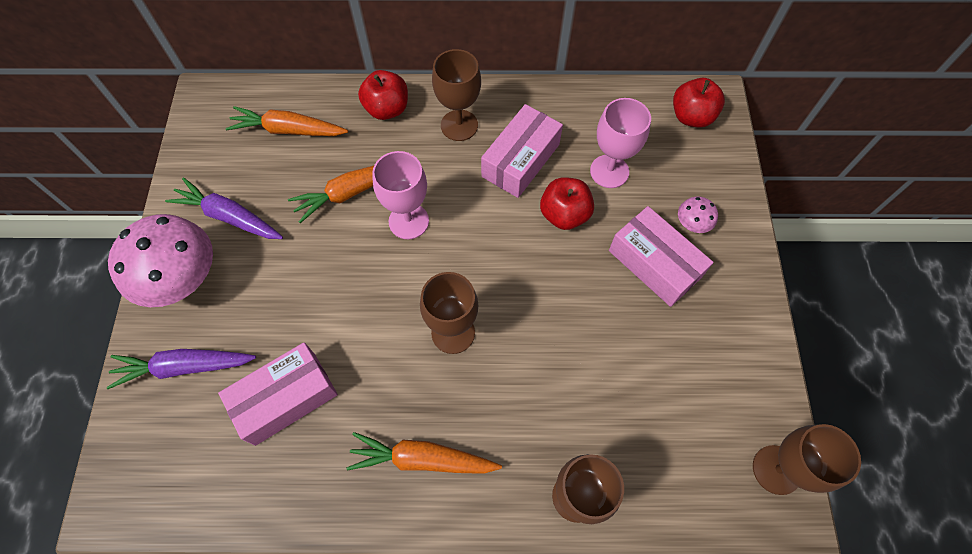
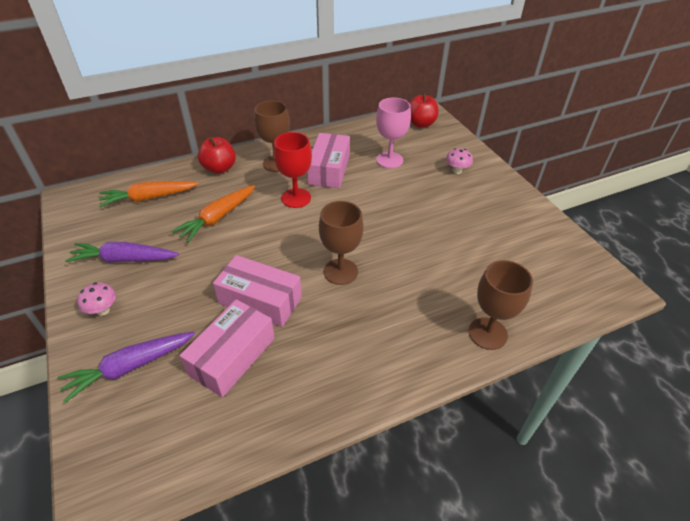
camera: 25 degrees left, 20 degrees down
(184, 280) = (103, 310): pink mushroom -> pink mushroom, size x0.44
(408, 221) = (270, 221): pink goblet -> none
(422, 459) = (365, 354): orange carrot -> none
(456, 194) = (296, 198): none -> red goblet
(564, 214) = (375, 188): red apple -> none
(654, 264) = (448, 195): pink box -> pink box (260, 300)
(776, 469) = (596, 271): brown goblet -> none

